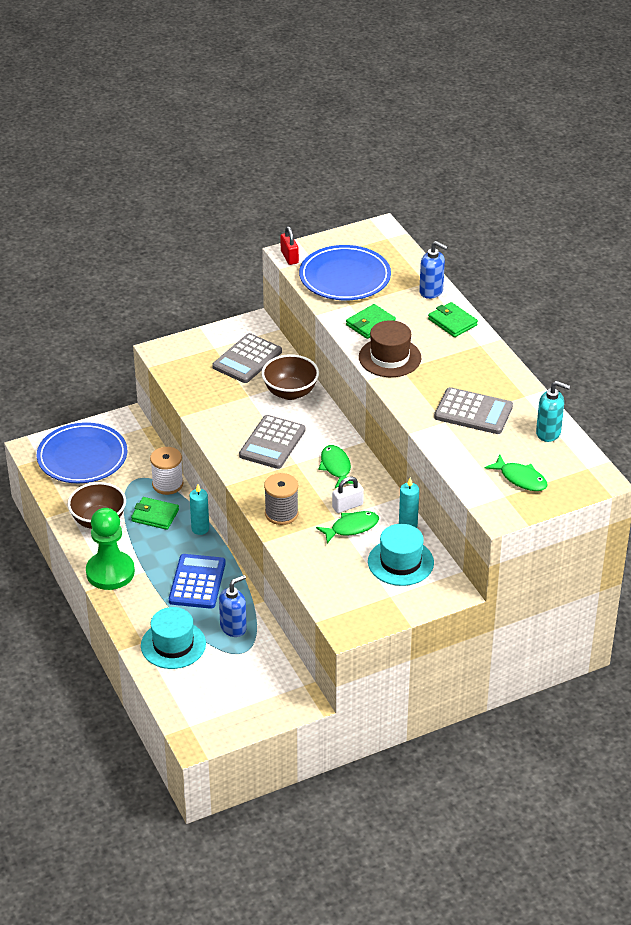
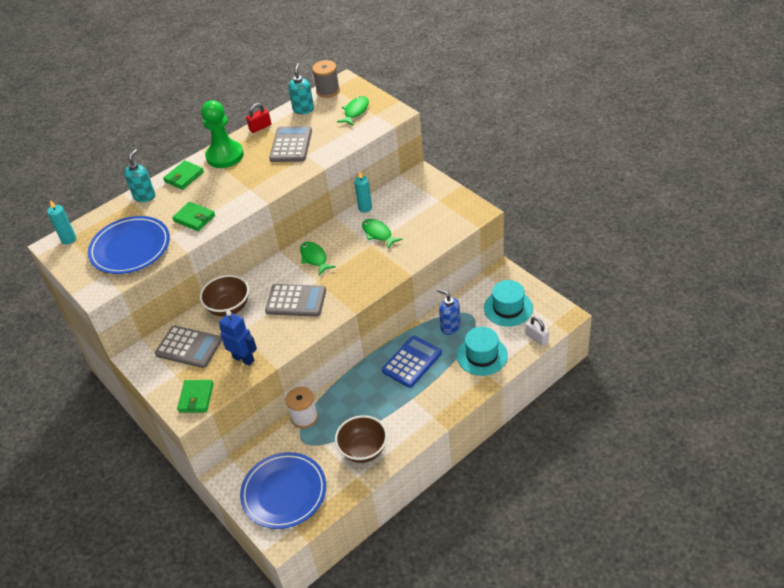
camera: 100 degrees left, 5 degrees up
(110, 572) = (421, 420): green pawn -> green pawn (225, 156)
(155, 515) = (345, 413): green wallet -> green wallet (196, 398)
(197, 582) = (412, 362): blue calculator -> blue calculator turned 135 degrees clockwise
(200, 529) = (352, 378): turquoise candle -> turquoise candle (69, 239)
(208, 395) = (243, 359): none -> blue robot
(281, 513) = (376, 273): grey spool -> grey spool (328, 91)
(289, 257) = (102, 290): red padlock -> red padlock (260, 127)
(336, 467) = (314, 258): green fish -> green fish turned 90 degrees clockwise
(347, 506) = (356, 241): white padlock -> white padlock (536, 338)
(390, 357) = (236, 198): brown hat -> none
(400, 562) = (403, 203): turquoise hat -> turquoise hat (508, 308)
(431, 291) = (144, 196): blue soap dispenser -> turquoise soap dispenser

